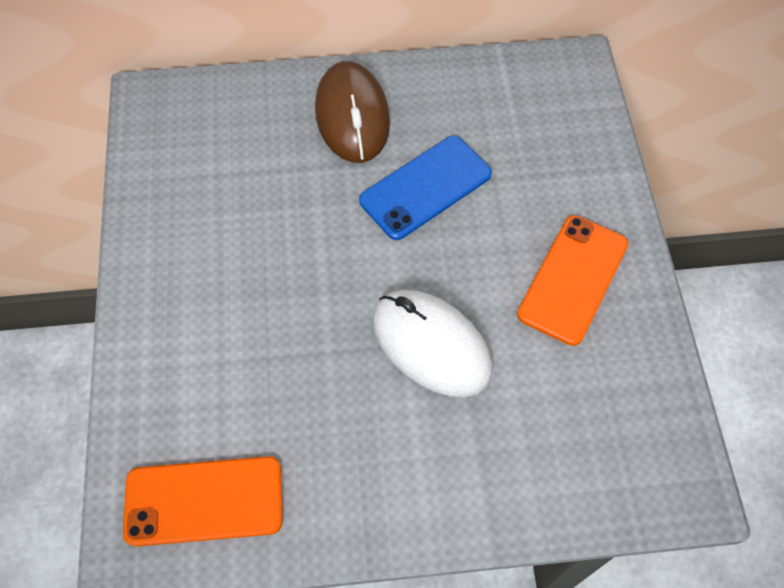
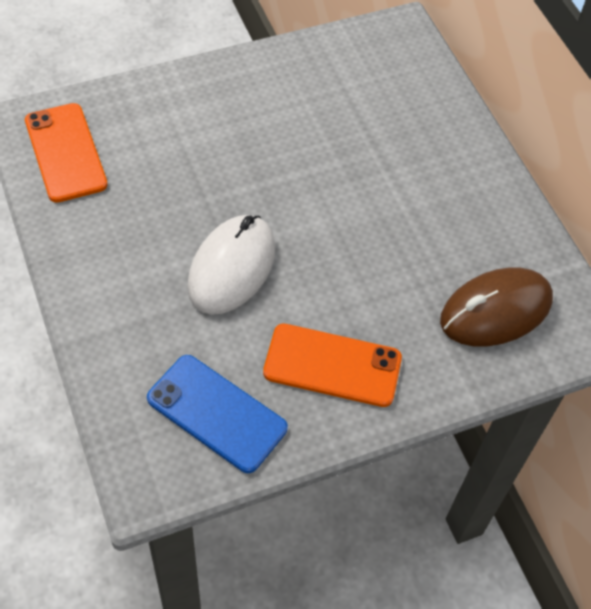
camera: 70 degrees right, 5 degrees down
(352, 116) = (443, 165): brown mouse -> brown mouse (495, 311)
(425, 187) = (388, 234): blue phone -> blue phone (216, 413)

